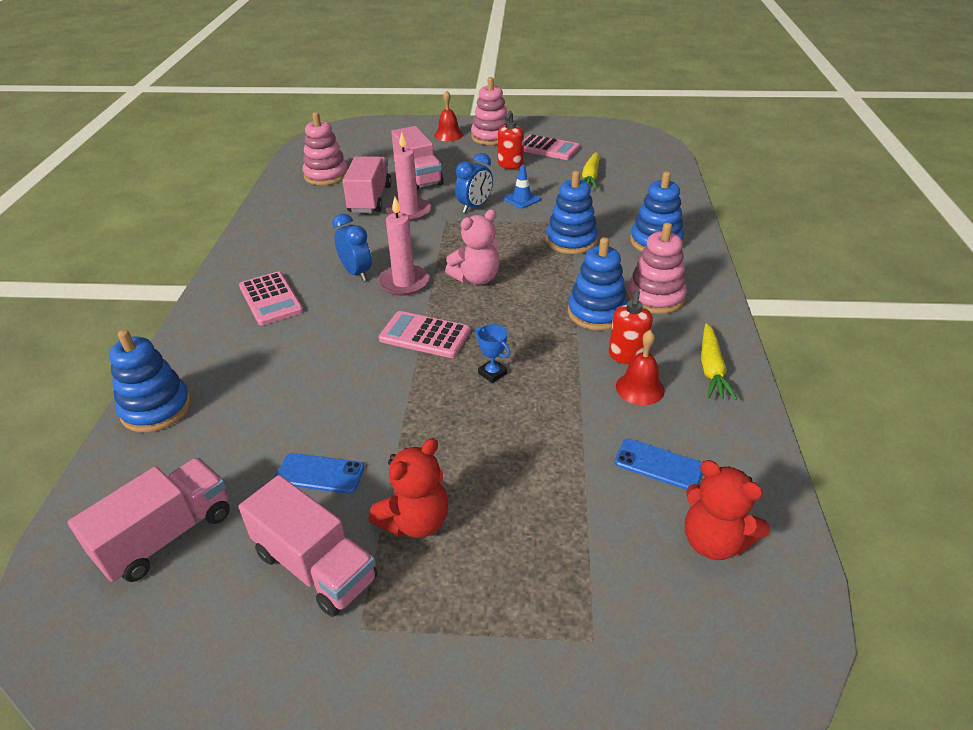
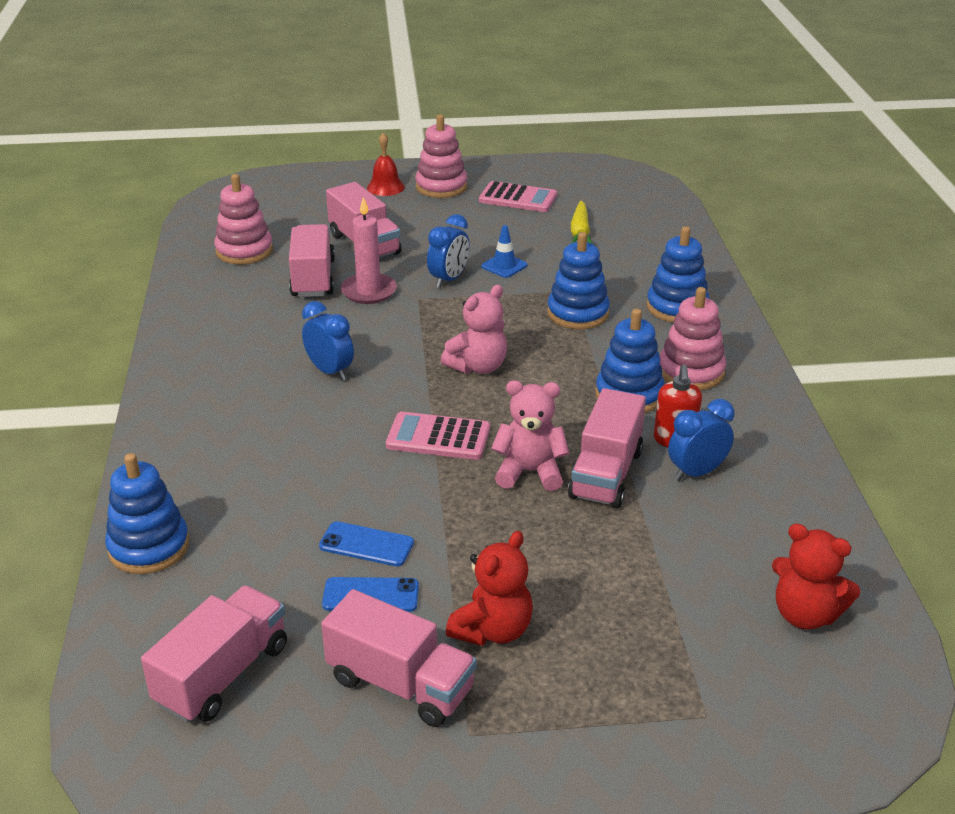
camera: 10 degrees left, 5 degrees down
(271, 299) = (235, 411): pink calculator -> none
(404, 283) = (392, 378): pink candle -> none
(492, 373) = (530, 472): blue trophy -> pink teddy bear
(510, 165) = (477, 223): red soap dispenser -> none
(558, 381) = (606, 474): none -> pink truck
(640, 388) = (696, 473): red bell -> blue clock
(658, 465) = (734, 548): blue phone -> blue phone (366, 545)
(711, 369) = (769, 446): yellow carrot -> none

